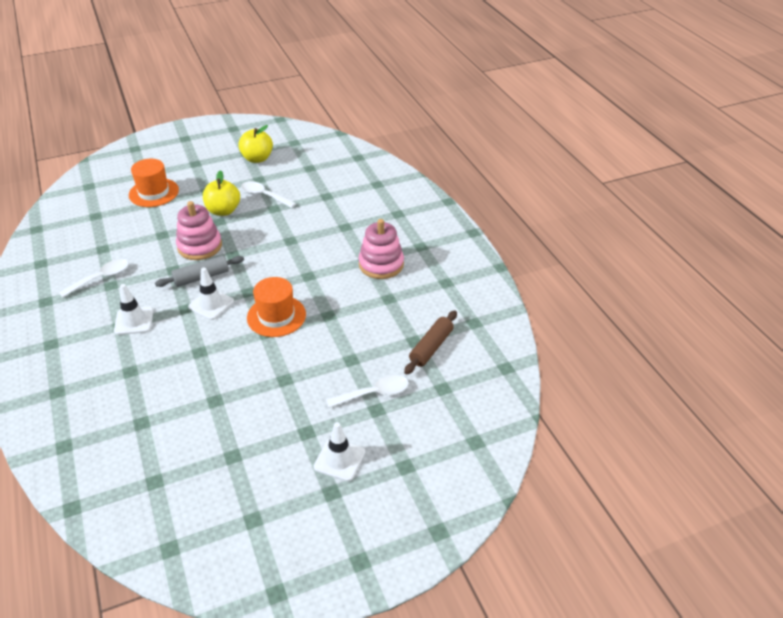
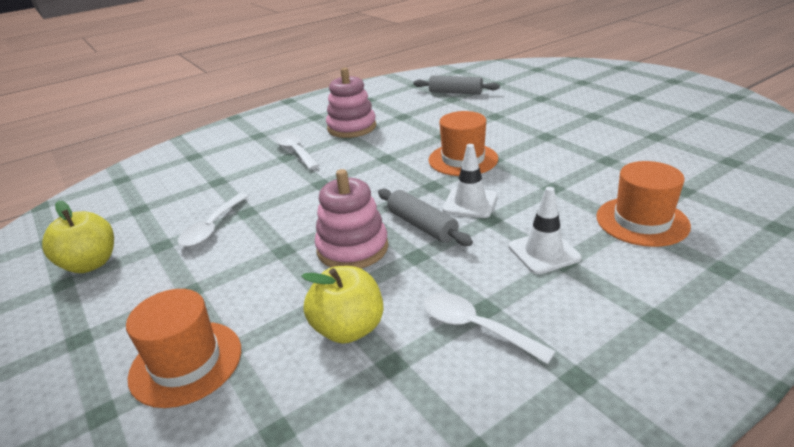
camera: 100 degrees left, 10 degrees down
(126, 379) = (642, 221): none -> orange hat
(223, 211) = (254, 254): yellow apple -> yellow apple (348, 329)
(339, 459) = (604, 100): white traffic cone -> none
(374, 393) = (525, 101): white spoon -> white spoon (295, 151)
(431, 347) = (455, 92): brown rolling pin -> grey rolling pin

